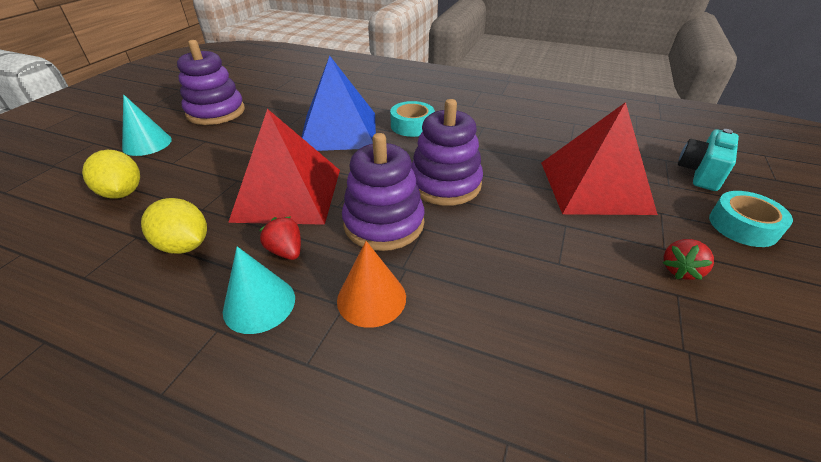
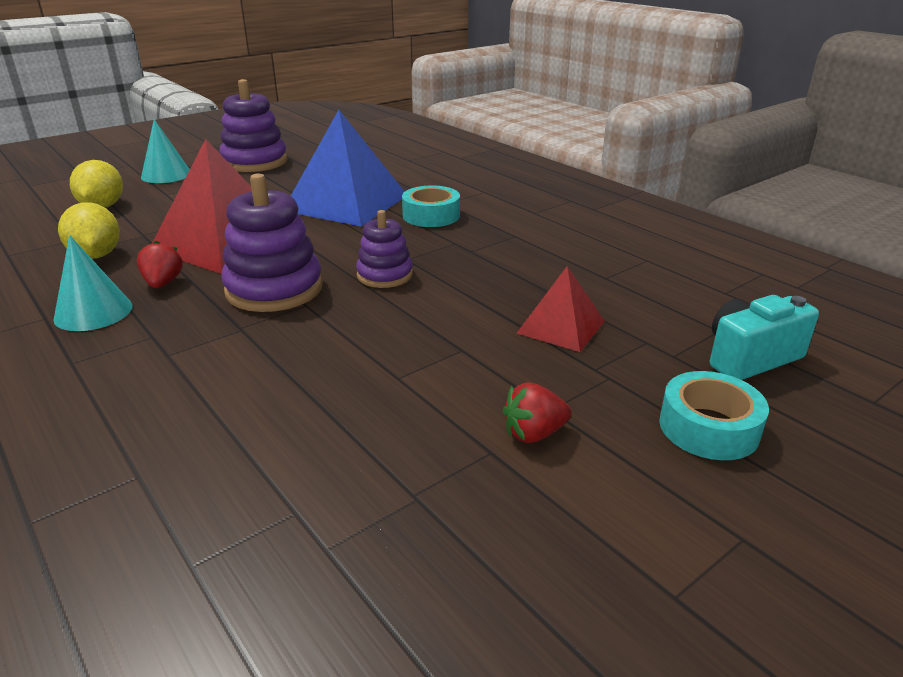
camera: 30 degrees right, 10 degrees down
(371, 298) = (180, 339): orange cone -> none
(445, 184) = (385, 275): purple stacking toy -> purple stacking toy, size x0.60
(594, 186) = (561, 327): red pyramid -> red pyramid, size x0.52

